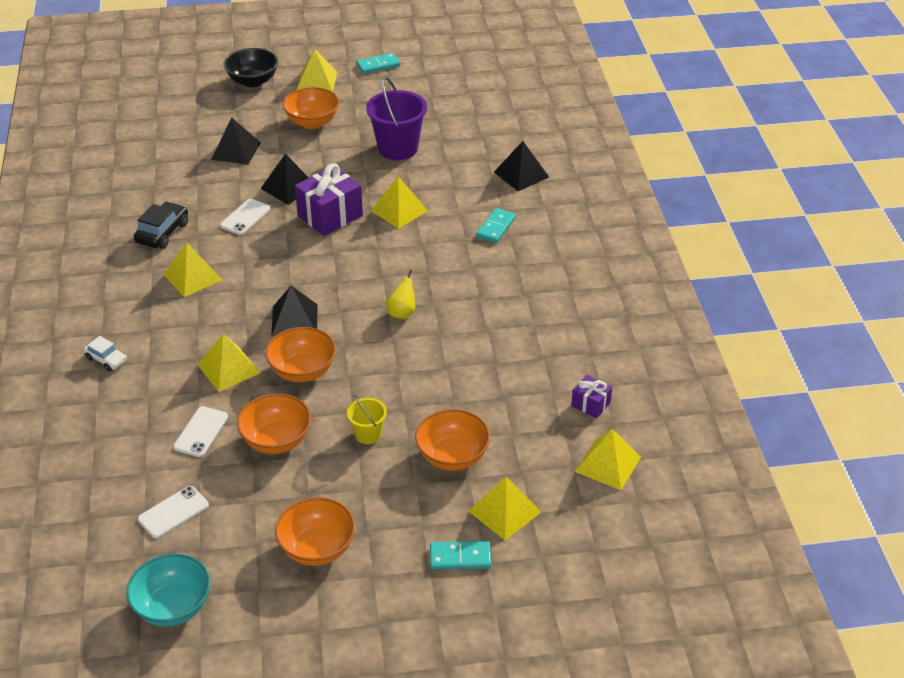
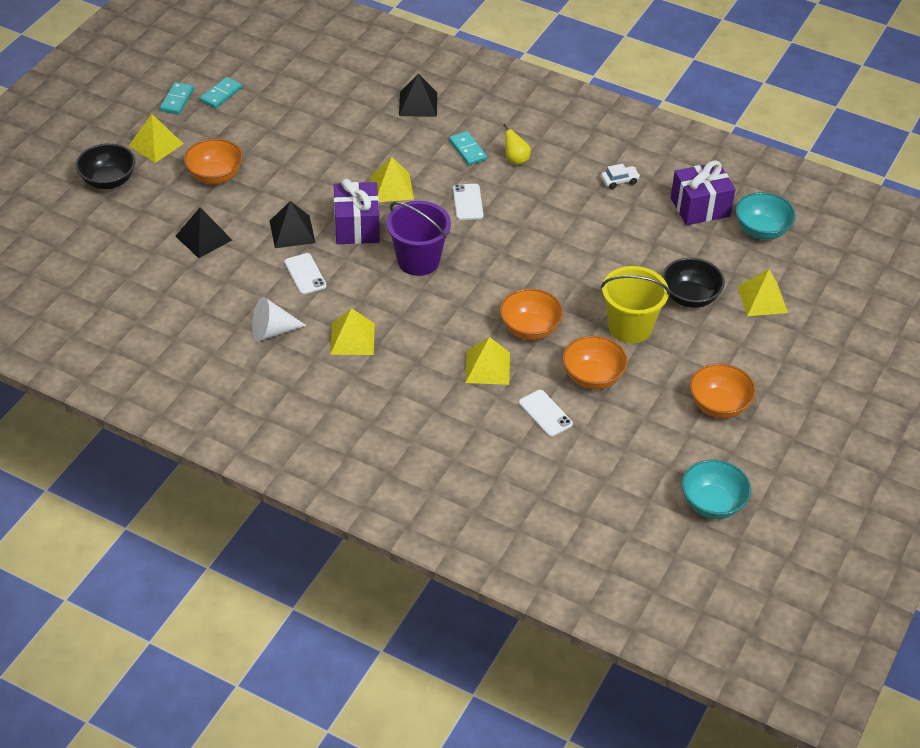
camera: 55 degrees left, 5 degrees up
(106, 359) = (407, 432): white car -> white car (619, 181)
(162, 233) = (272, 331): black car -> white cone
(173, 512) = (618, 465): white phone -> white phone (467, 202)
(294, 320) = (466, 306): black pyramid -> none
(368, 434) = (630, 327): yellow bucket -> yellow bucket, size x1.91
(398, 148) = (309, 148): purple bucket -> purple bucket (418, 261)
(402, 313) = (516, 247): yellow pear -> yellow pear (516, 160)
(452, 456) = (690, 297): orange bowl -> black bowl
(460, 557) = (785, 341): turquoise domino -> turquoise domino (221, 94)
(590, 404) = (700, 207): purple gift -> purple gift, size x1.93
(608, 464) = (761, 230): yellow pyramid -> turquoise bowl

